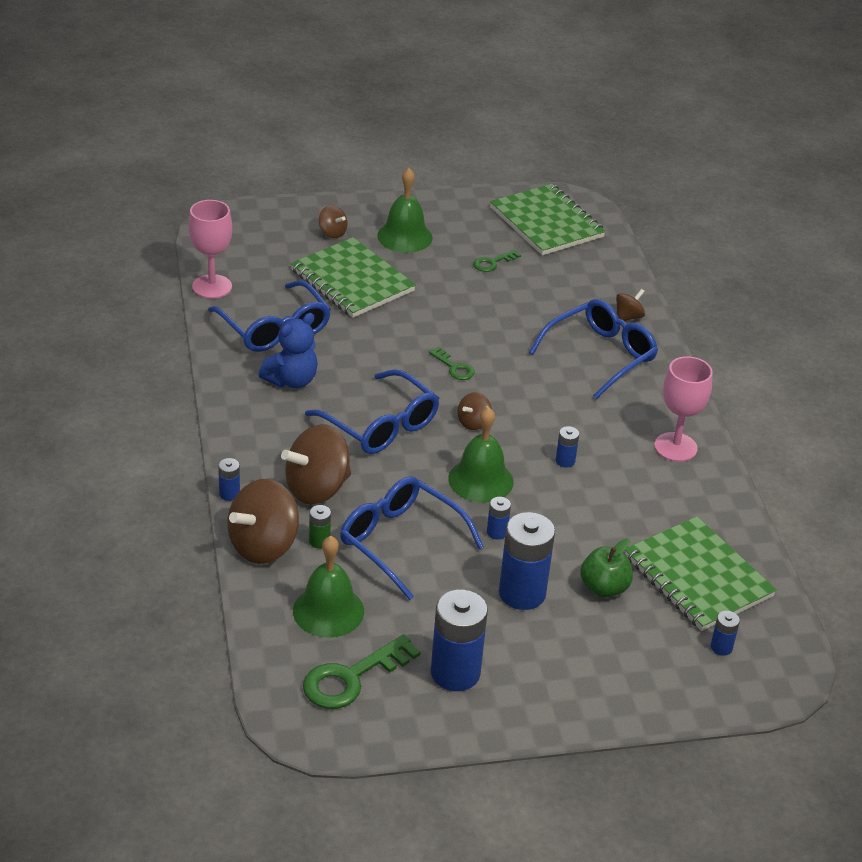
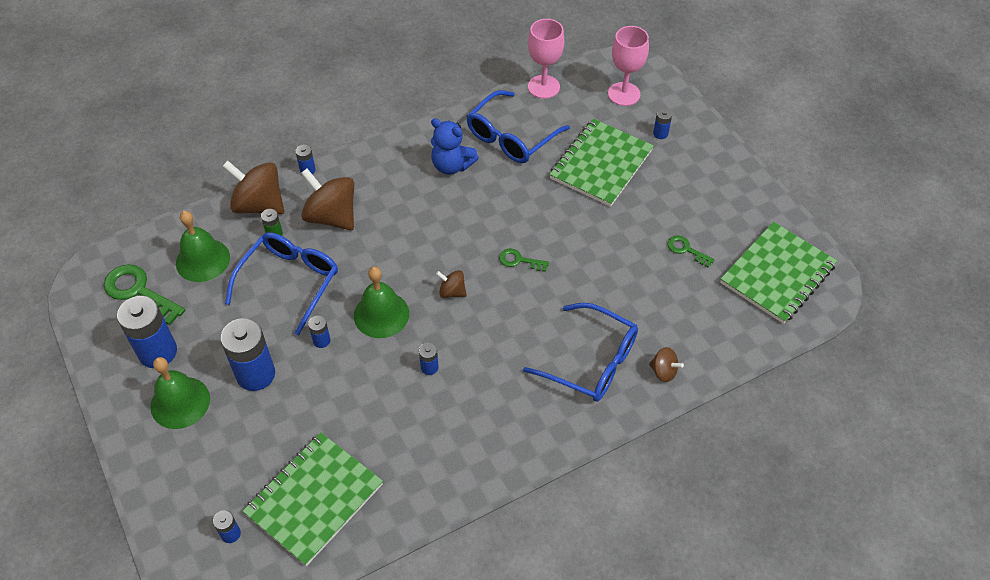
camera: 75 degrees right, 15 degrees up
(332, 233) = (660, 133): brown spinning top -> blue battery
(381, 425) = (422, 233): blue glasses -> none
(404, 236) = (686, 180): green bell -> green bell (180, 402)
(454, 367) = (519, 260): green key -> green key turned 75 degrees clockwise
(604, 588) = (278, 430): green apple -> none
(675, 447) = (484, 449): pink goblet -> pink goblet (624, 94)

